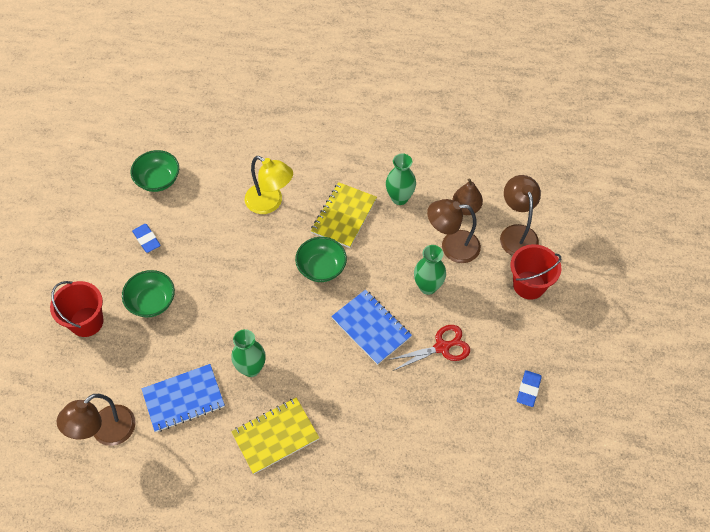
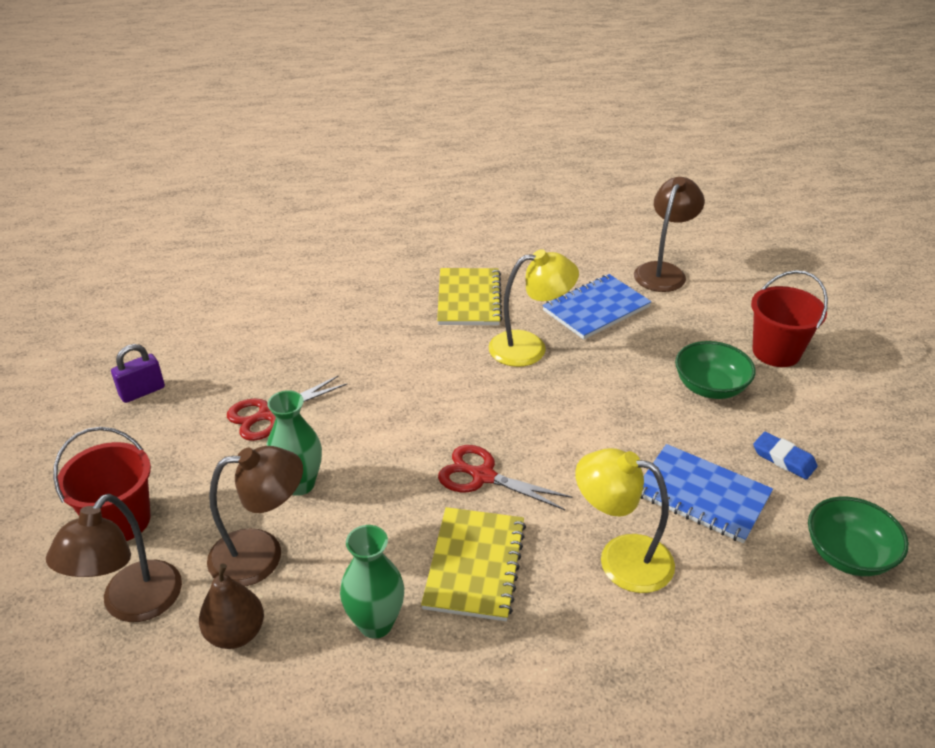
camera: 165 degrees right, 20 degrees down
(251, 368) = (529, 347): green vase -> yellow lamp
(275, 436) = (469, 299): yellow notebook -> yellow notebook turned 45 degrees counterclockwise
(321, 268) = (483, 476): green bowl -> red scissors
(371, 328) = (380, 417): blue notebook -> blue notebook (702, 495)
(516, 233) = (132, 605): brown lamp -> brown lamp turned 45 degrees clockwise
(528, 389) = (142, 392): blue eraser -> purple padlock

